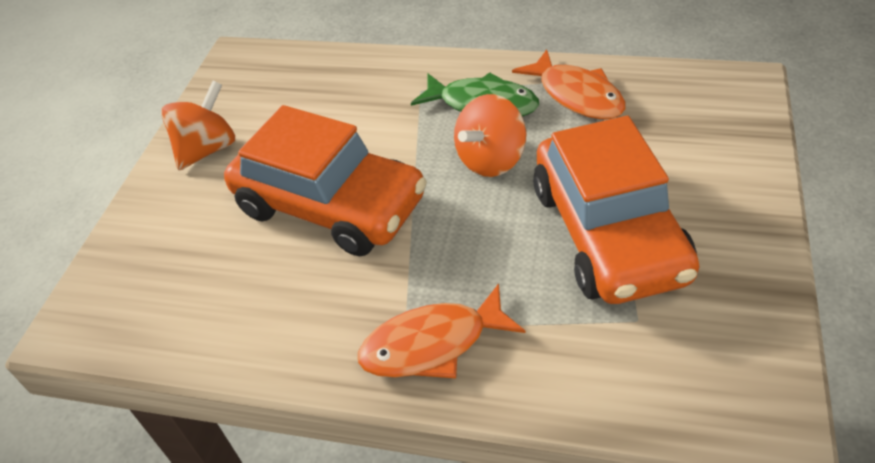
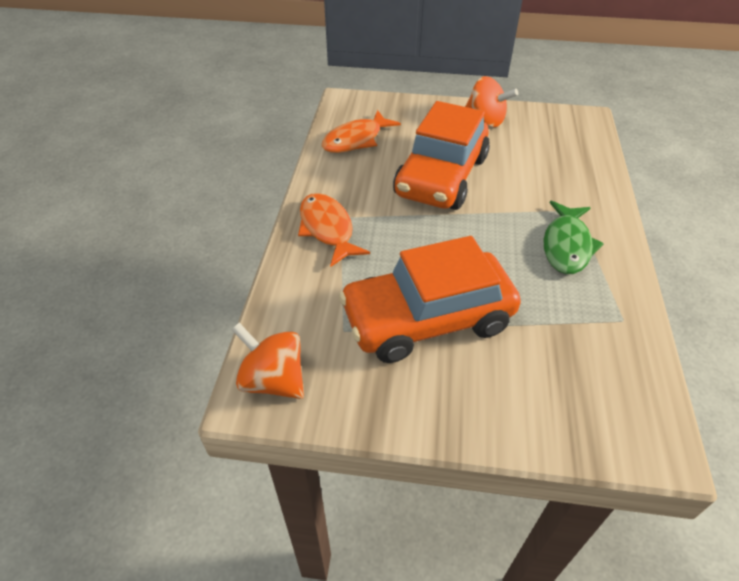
camera: 80 degrees right, 0 degrees up
(491, 160) = (499, 252): orange spinning top -> orange spinning top (273, 380)
(577, 95) = (596, 306): orange fish -> orange fish (356, 140)

